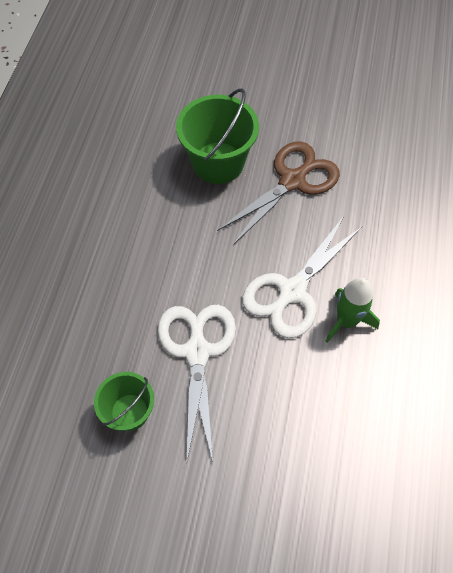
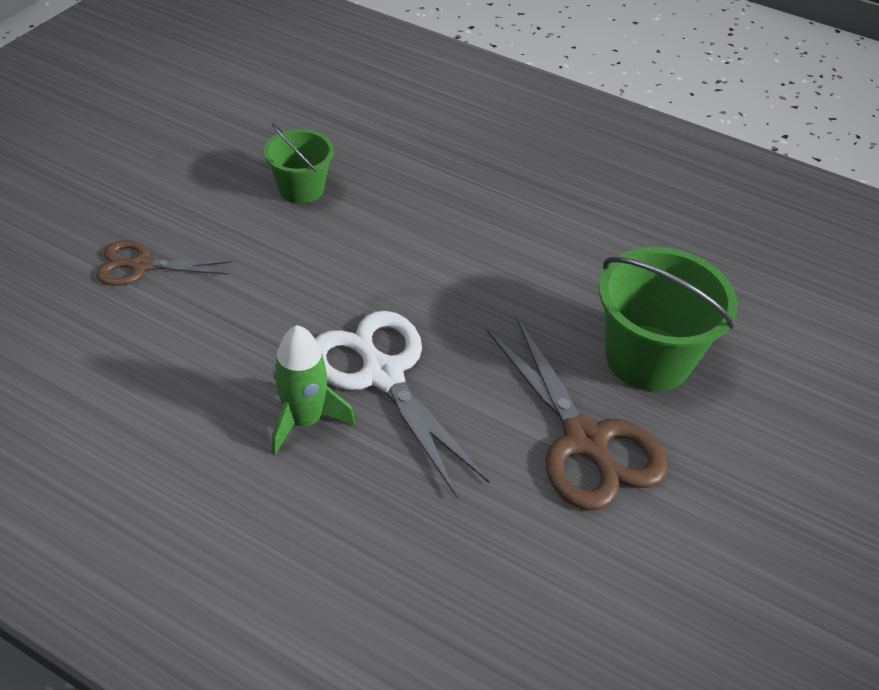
camera: 105 degrees right, 15 degrees down
(197, 352) = (342, 257): white scissors -> none
(262, 492) = (141, 265): none -> brown scissors

